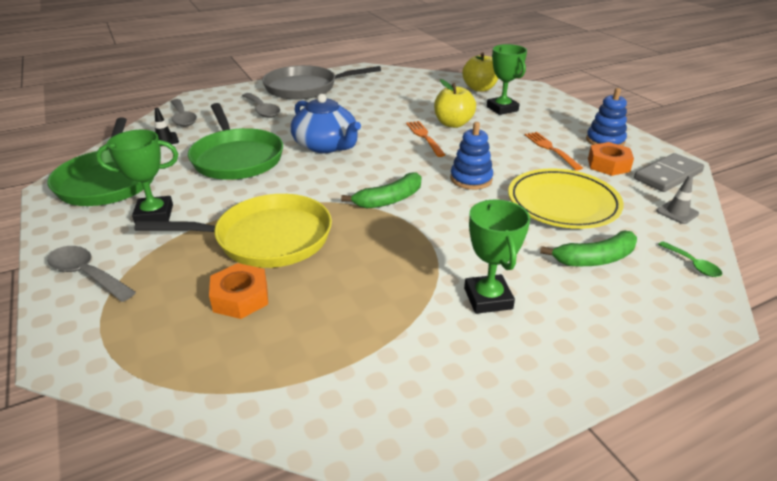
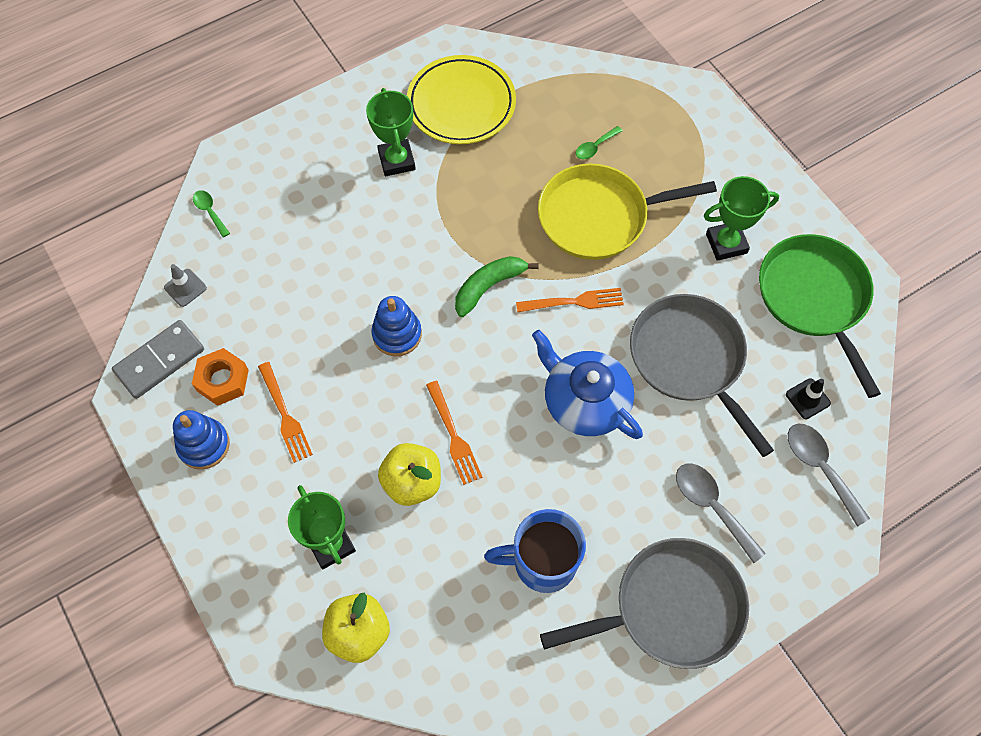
camera: 175 degrees right, 30 degrees up
(87, 274) = (735, 162): grey spoon -> none
(237, 158) = (689, 359): green pan -> grey pan
(240, 298) = (595, 147): orange nut -> green spoon
(315, 188) = (574, 302): none -> orange fork
(373, 100) = (542, 562): none -> blue mug
(563, 203) = (301, 294): yellow plate -> yellow plate (461, 104)
(595, 259) = (295, 212): green banana -> none

